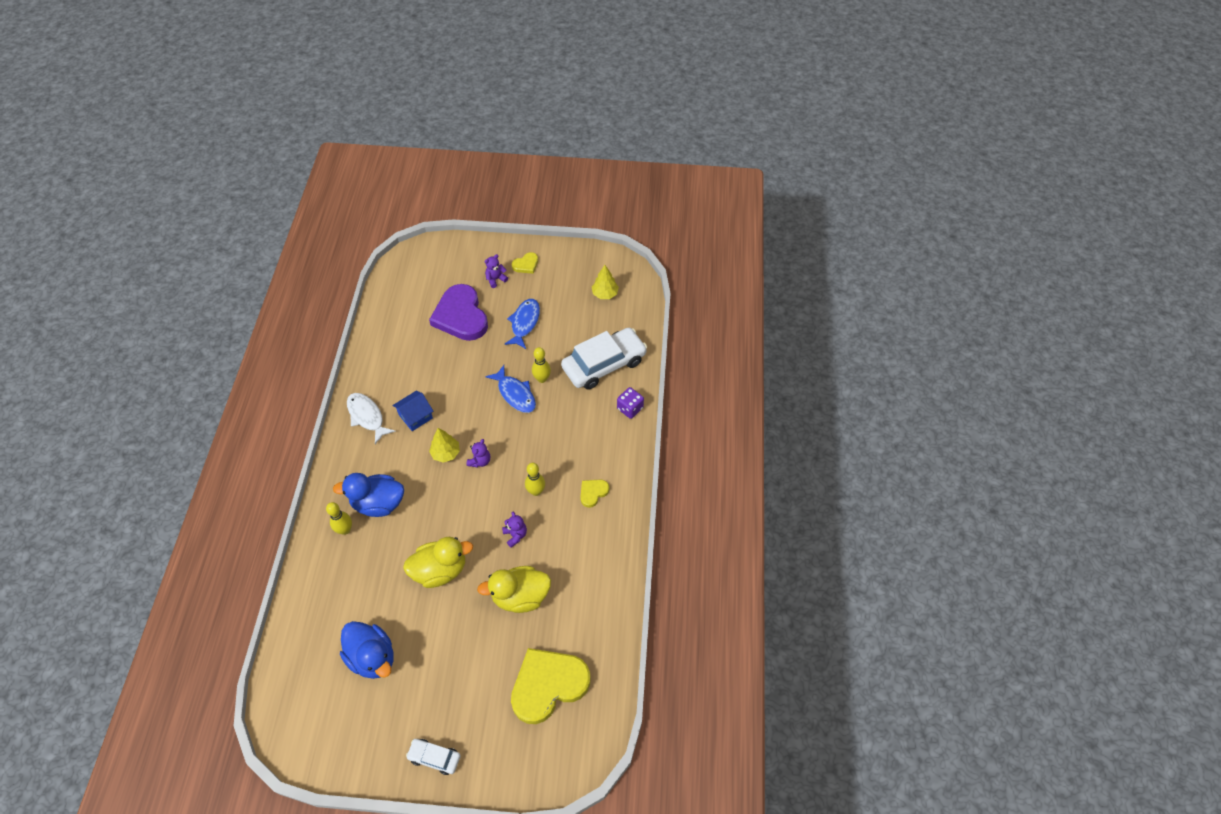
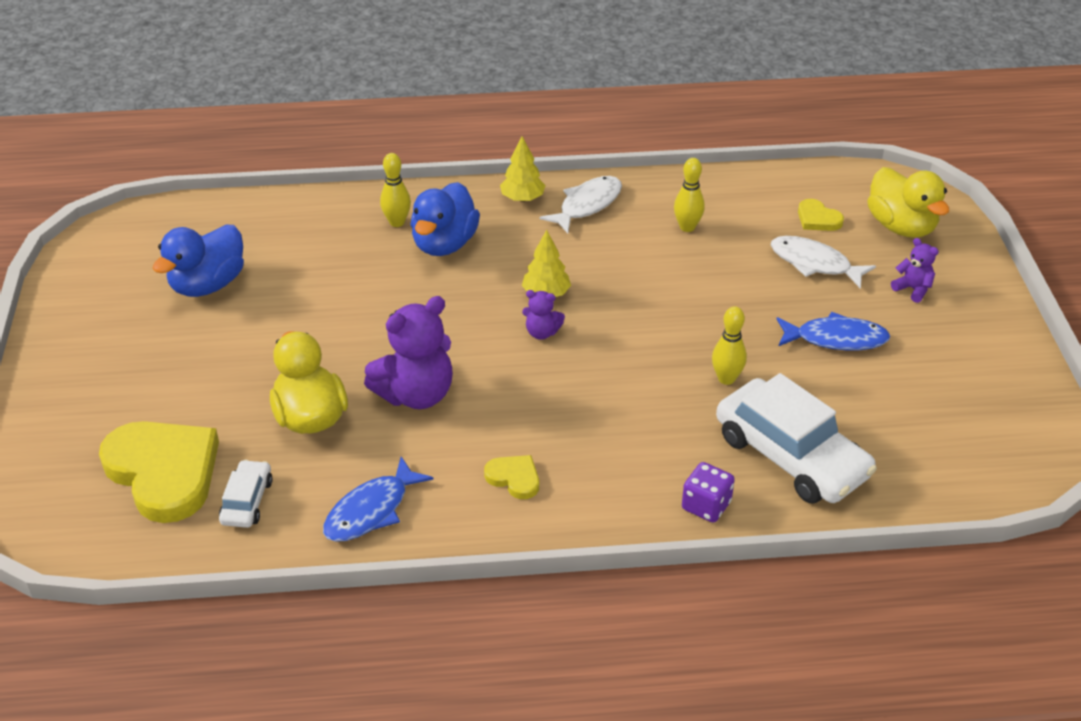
camera: 80 degrees right, 15 degrees down
(378, 503) = (444, 244): blue duck -> blue duck turned 150 degrees counterclockwise
(415, 416) = (603, 251): blue house -> none
(434, 757) = (62, 370): white car -> white car (247, 501)
(440, 570) = (345, 324): yellow duck -> yellow duck (901, 226)
(461, 316) = (814, 263): purple heart -> white fish
(515, 394) = (683, 351): blue fish -> blue fish (371, 510)
(515, 535) = (416, 394): purple teddy bear -> purple teddy bear, size x2.06
(526, 264) = (966, 320): yellow heart -> yellow heart (818, 219)
(536, 491) = (501, 406): yellow bowling pin -> yellow bowling pin (687, 227)
(605, 294) = (957, 435): yellow tree -> yellow tree (522, 198)

